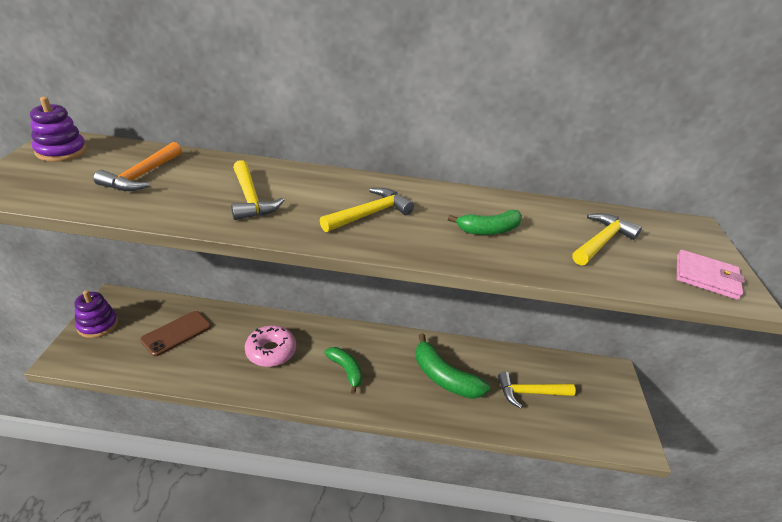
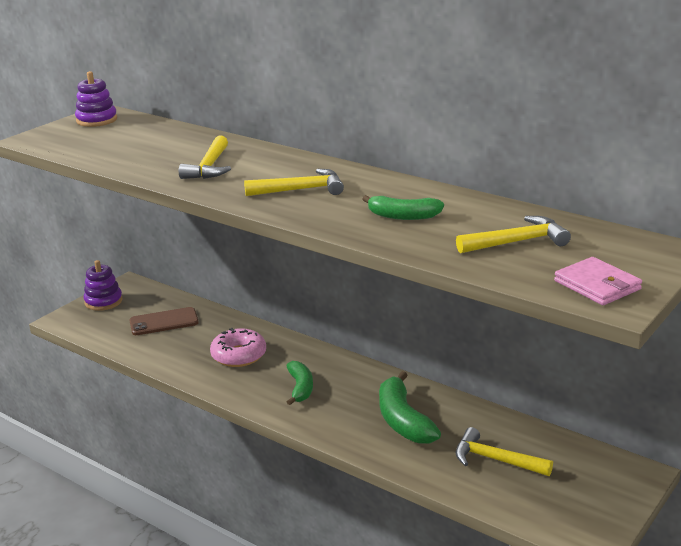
camera: 35 degrees right, 10 degrees down
(142, 175) = (140, 142): orange hammer -> none

